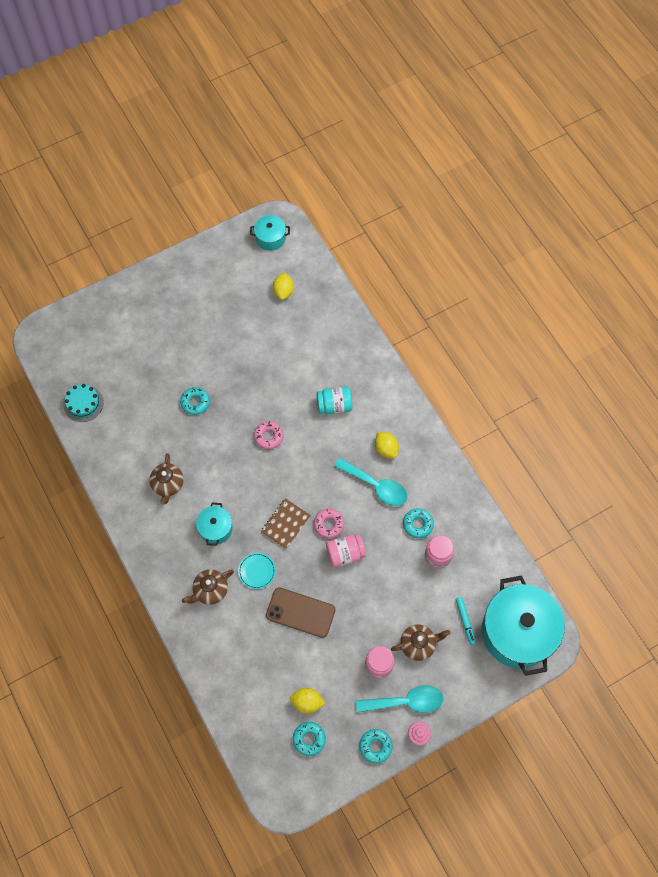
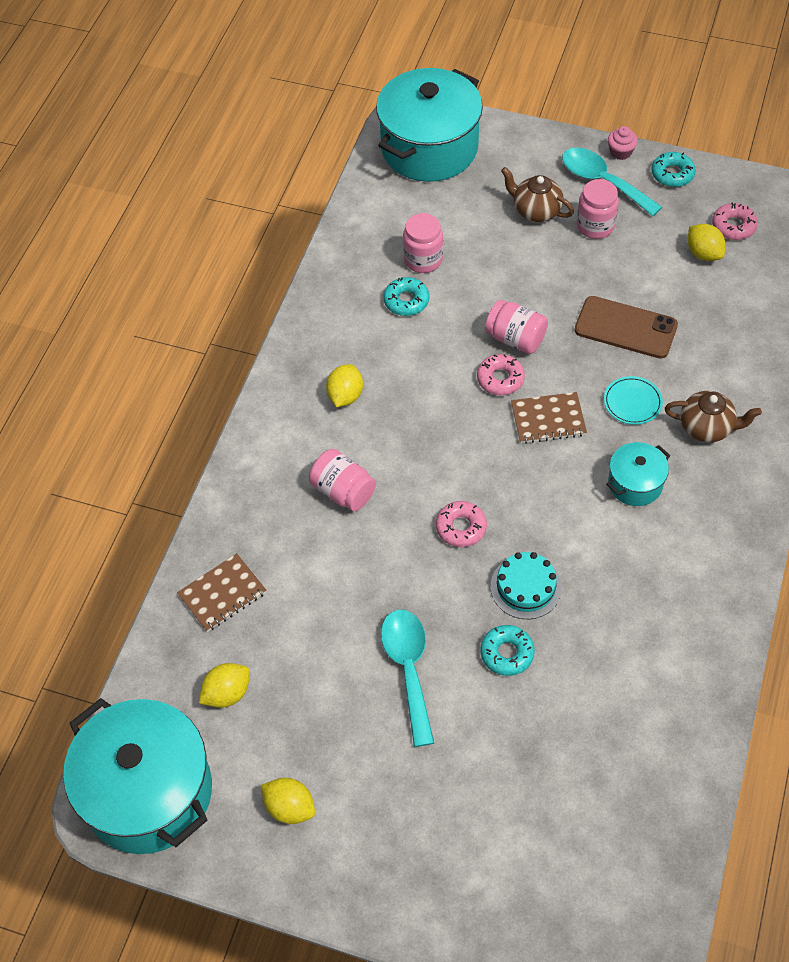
camera: 130 degrees left, 10 degrees down
(83, 403) = (662, 797): turquoise cake -> turquoise cake (526, 587)
(168, 485) = (645, 583): brown teapot -> none
(215, 278) = (290, 807): none -> yellow lemon
(270, 238) = (148, 792): turquoise pot -> turquoise pot, size x2.10
(300, 612) = (625, 328): brown phone -> brown phone turned 45 degrees counterclockwise
(309, 739) = (733, 226): turquoise donut -> pink donut
(330, 322) = (222, 594): none -> brown notebook
(334, 405) = (343, 491): turquoise jar -> pink jar
(376, 486) = (403, 370): turquoise spoon -> turquoise spoon (408, 668)
(465, 621) = (467, 192): turquoise marker -> none

